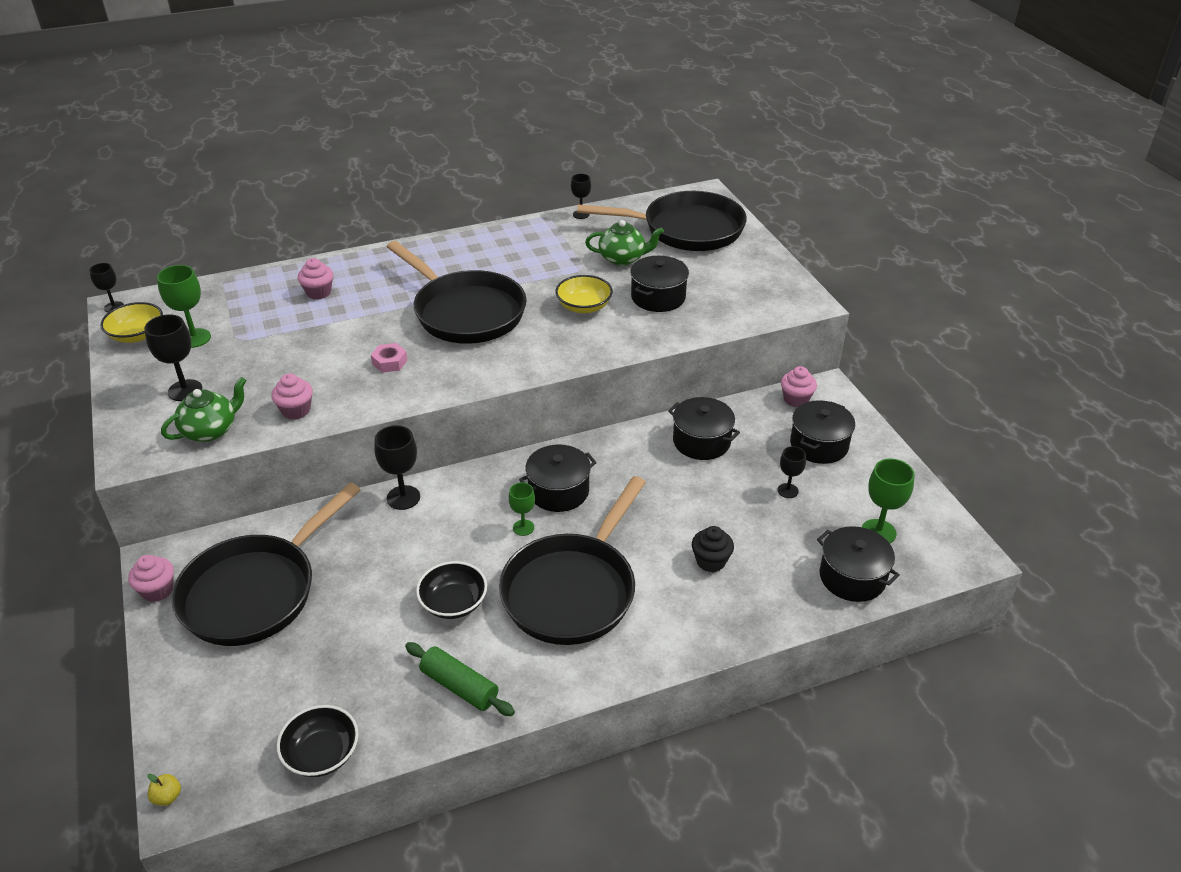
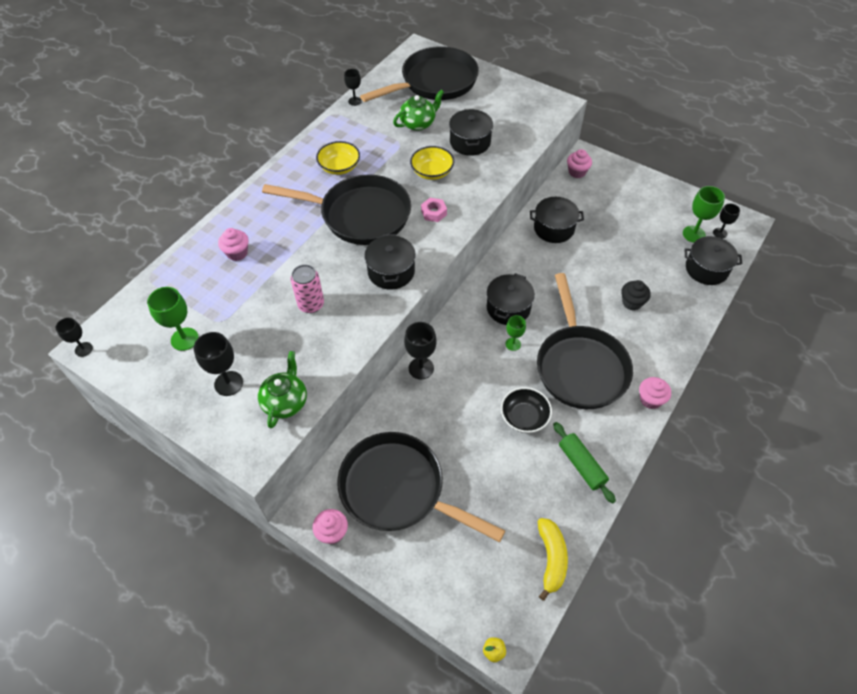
camera: 35 degrees left, 15 degrees up
(137, 335) = (134, 361): yellow bowl -> yellow bowl (339, 167)
(255, 591) = (398, 489): black pan -> black pan turned 120 degrees clockwise
(296, 410) = (329, 352): pink cupcake -> pink cupcake (650, 399)
(322, 754) = (551, 559): black bowl -> yellow banana
(329, 364) = (311, 304): none -> pink can
(389, 362) = (351, 280): pink nut -> pink nut (434, 213)
(459, 686) = (581, 465): green rolling pin -> green rolling pin turned 60 degrees clockwise
(788, 491) = (628, 234): black goblet -> black goblet (720, 233)
(819, 445) = (616, 196): black pot -> black pot (391, 271)

